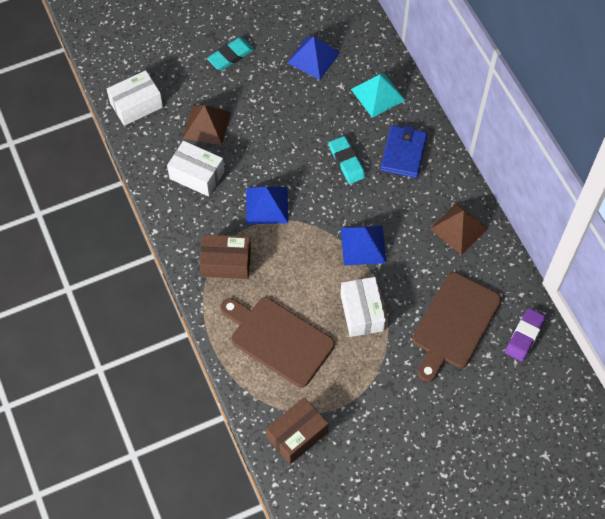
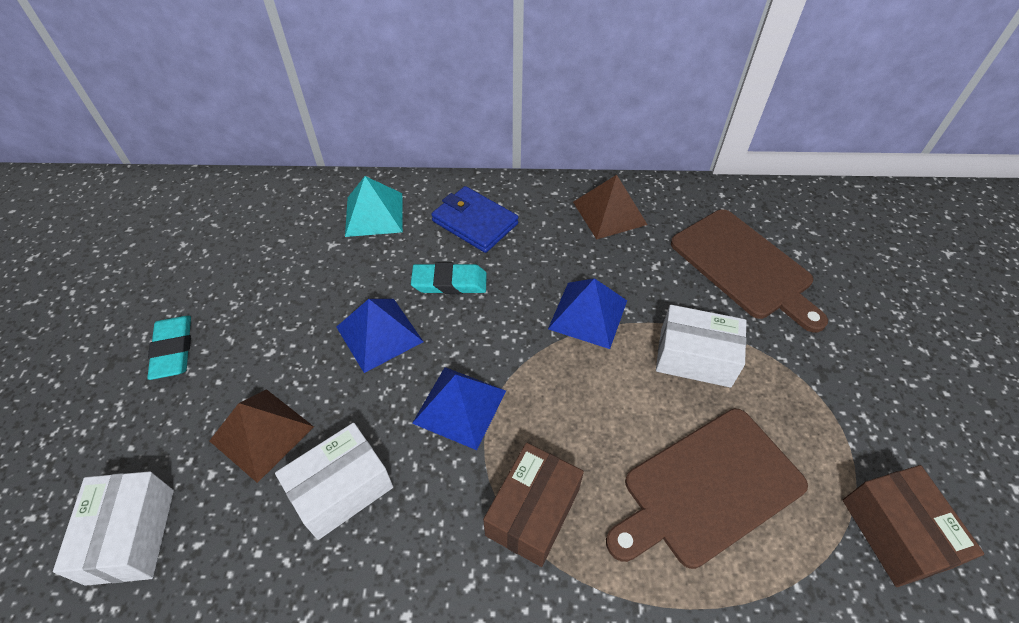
camera: 65 degrees left, 10 degrees down
(313, 57) = (265, 255): blue pyramid -> blue pyramid (379, 334)
(524, 336) = (780, 212): purple eraser -> none

